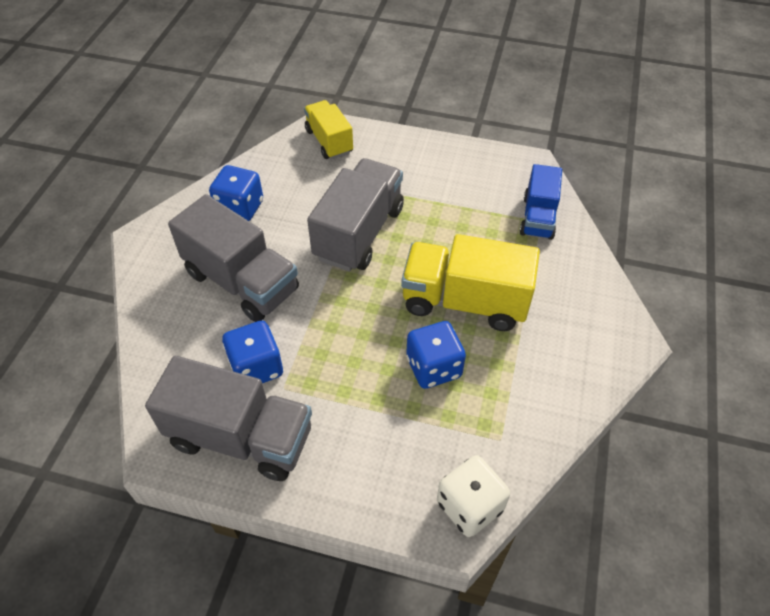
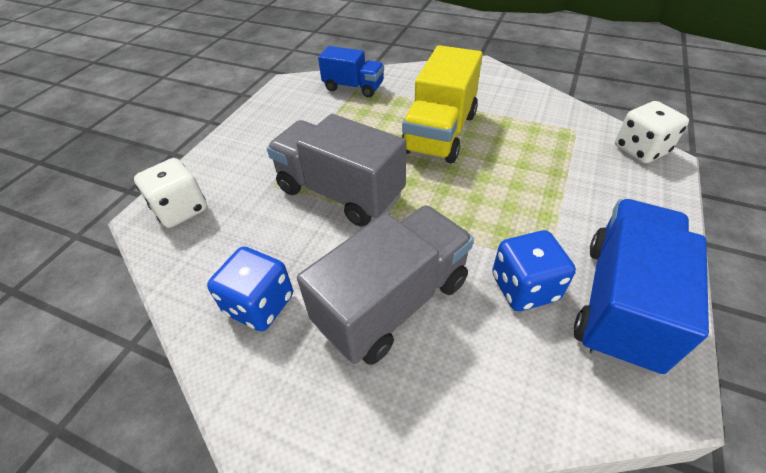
camera: 80 degrees left, 5 degrees down
(241, 437) = (620, 302): grey truck -> blue truck
(329, 141) = (181, 209): yellow truck -> white dice
(433, 367) = (512, 156): blue dice -> none

